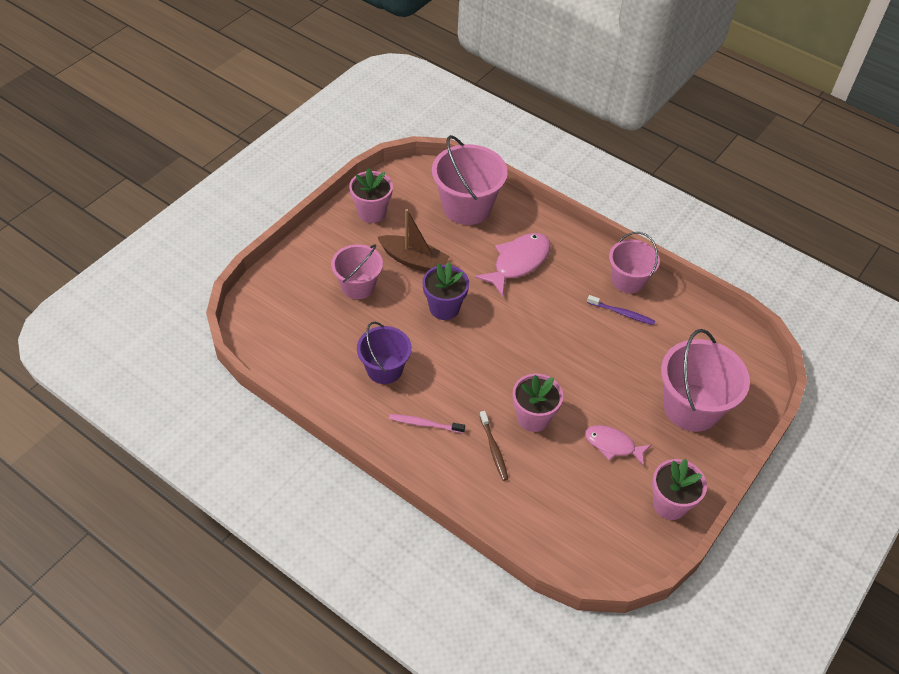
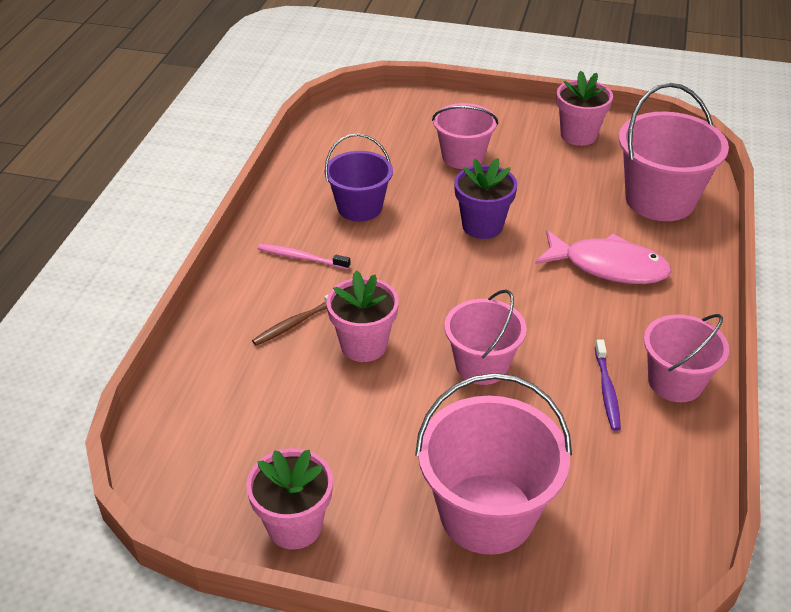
camera: 70 degrees right, 10 degrees down
(413, 260) = (534, 184): brown boat -> none
(424, 424) = (301, 258): pink toothbrush -> pink toothbrush turned 60 degrees counterclockwise
(577, 363) = (482, 365): none -> pink bucket
(612, 445) = (364, 436): pink fish -> none

